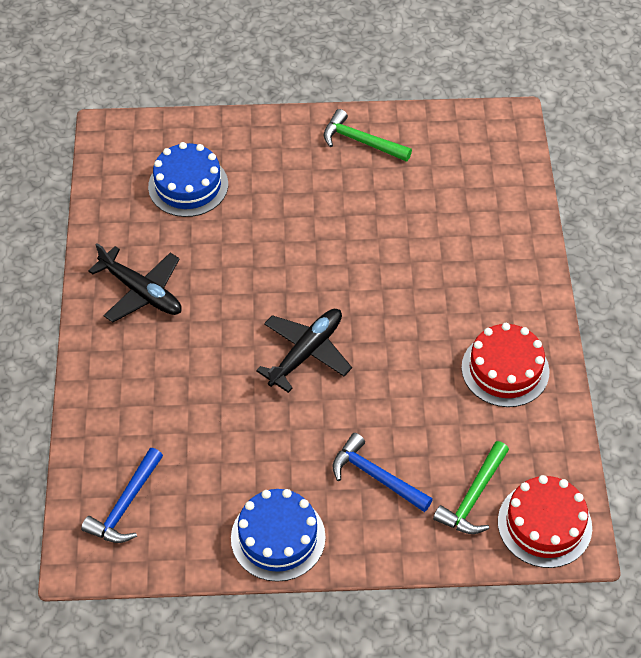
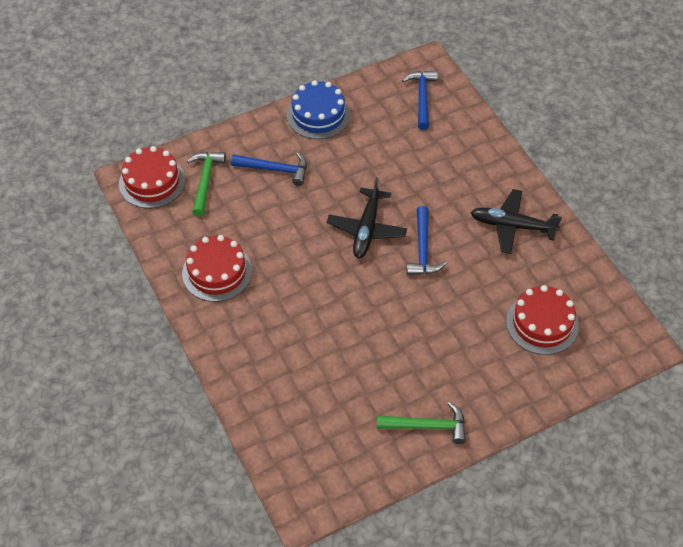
camera: 155 degrees right, 0 degrees up
(188, 185) = (542, 323): blue cake -> red cake
(257, 305) = (423, 249): none -> blue hammer

